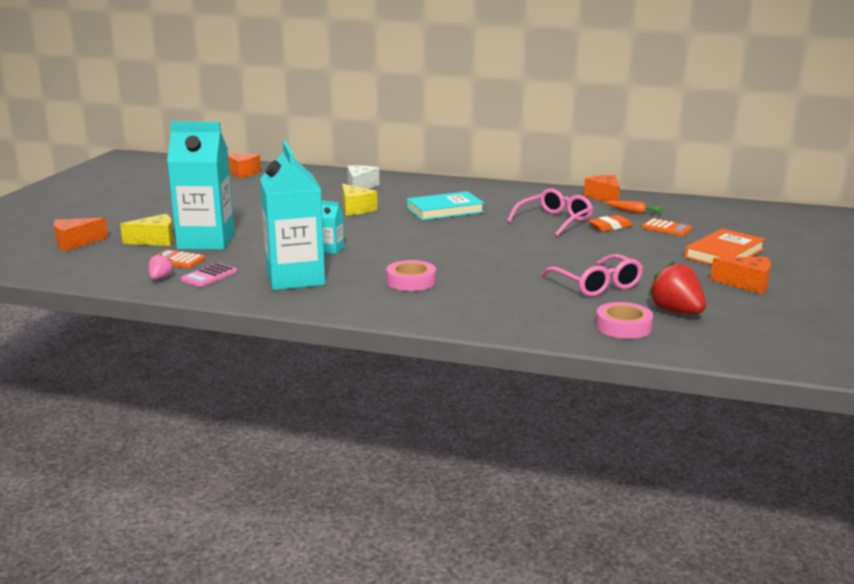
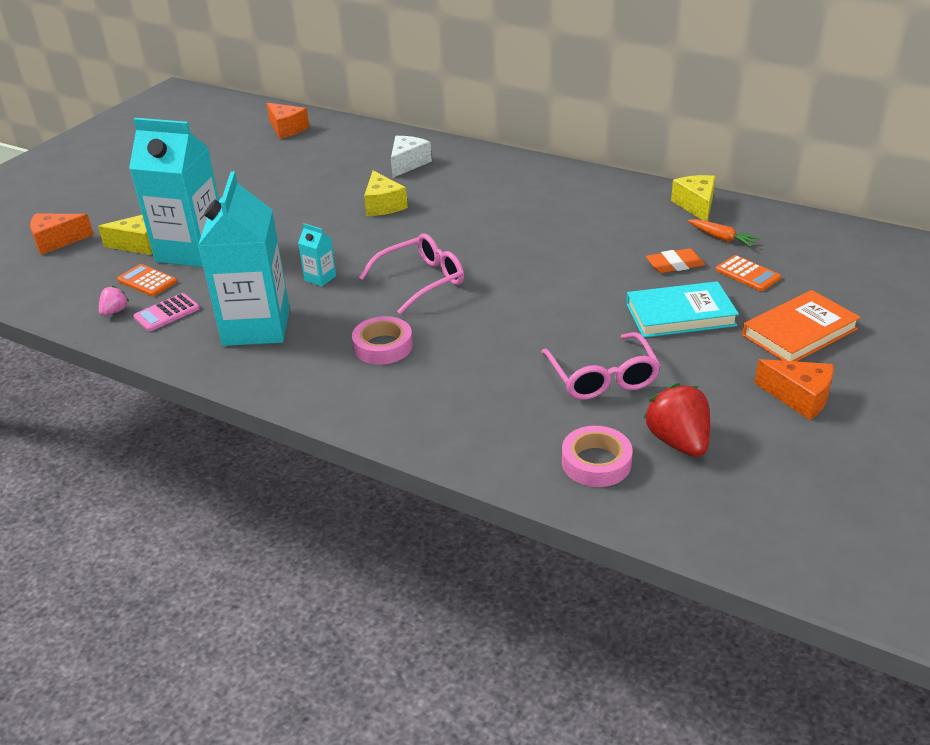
camera: 15 degrees right, 15 degrees up
(445, 210) = (486, 215): turquoise book -> turquoise book (680, 315)
(554, 221) = (610, 247): pink glasses -> pink glasses (422, 281)
(604, 197) = (696, 205): orange cheese -> yellow cheese

